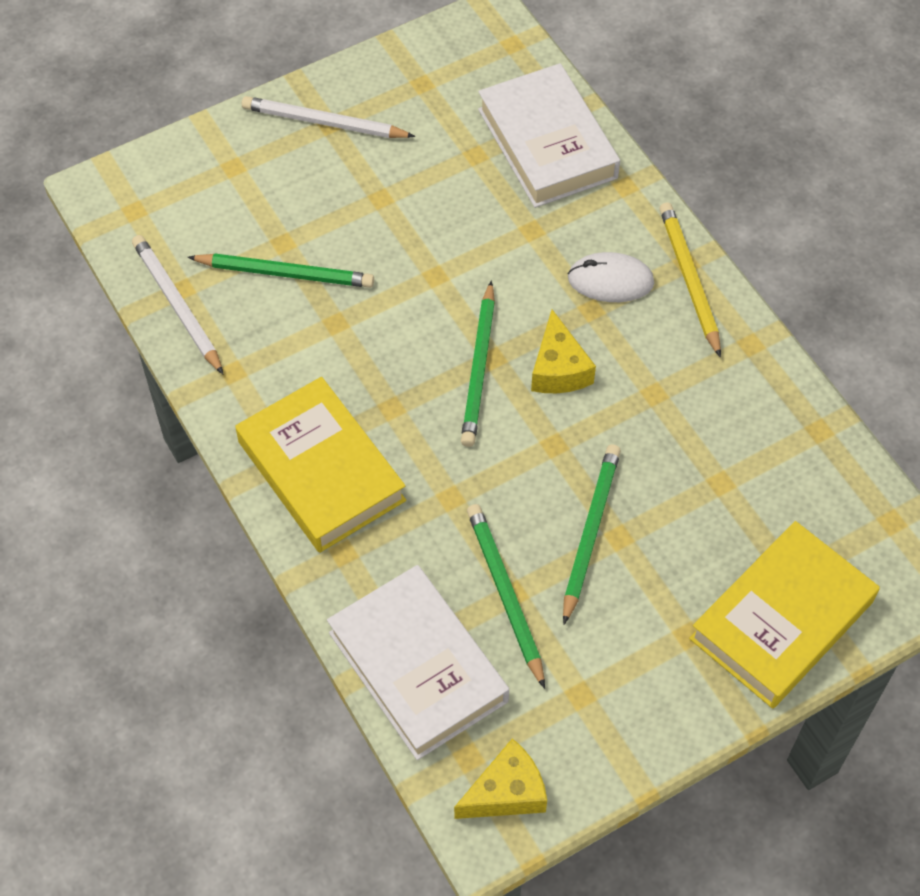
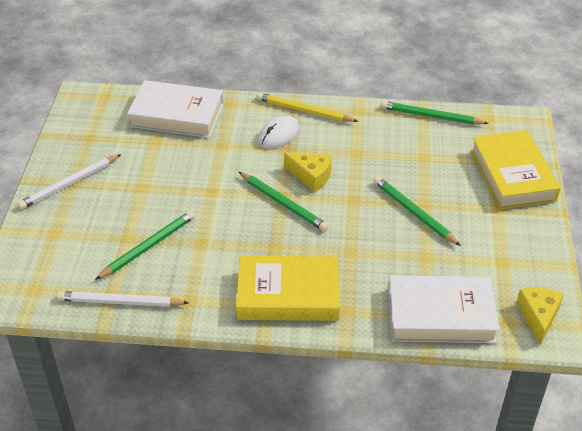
camera: 55 degrees left, 15 degrees down
(505, 594) = (424, 260): green pencil -> green pencil (431, 116)

